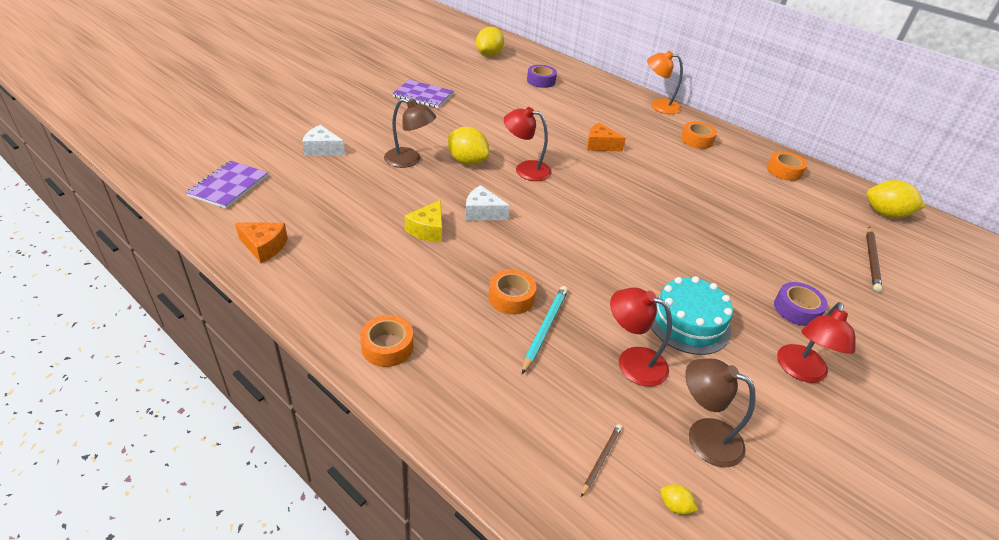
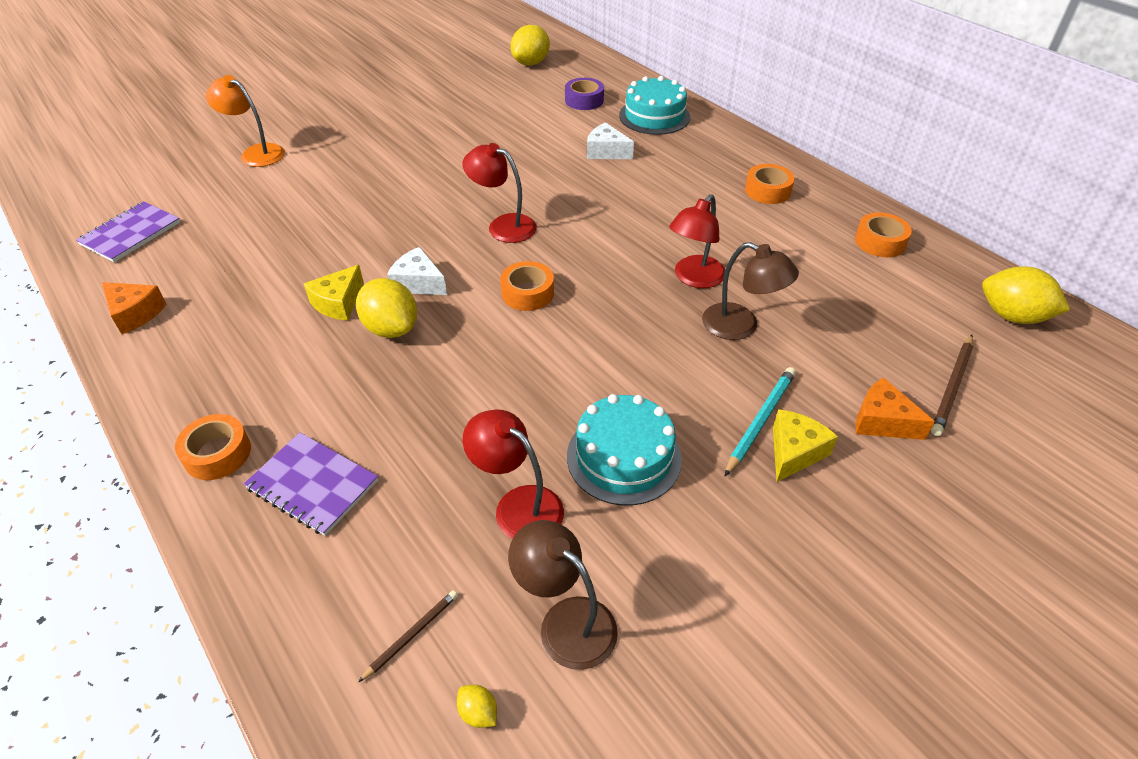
camera: 15 degrees right, 5 degrees up
(322, 149) = (260, 189): white cheese -> white cheese (606, 152)
(409, 160) = (359, 208): brown lamp -> brown lamp (740, 326)
(423, 95) = (417, 119): purple notebook -> purple notebook (312, 485)
(467, 161) = (431, 212): yellow lemon -> yellow lemon (391, 328)
(511, 297) = (400, 402): orange tape -> orange tape (527, 293)
(544, 329) = (423, 448): turquoise pencil -> turquoise pencil (760, 421)
(596, 91) = (654, 116): none -> turquoise cake
(600, 145) = (623, 194): orange cheese -> orange cheese (882, 421)
(658, 106) = (735, 138): orange lamp -> orange lamp (256, 153)
(796, 309) = (794, 452): purple tape -> yellow cheese
(800, 371) = (754, 545): red lamp -> red lamp (694, 278)

